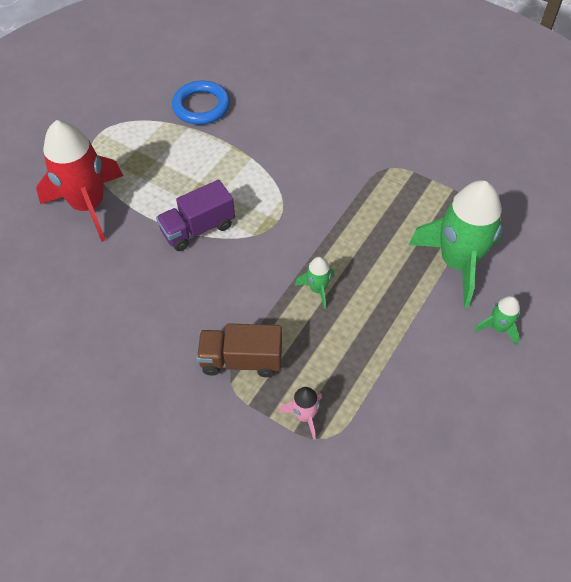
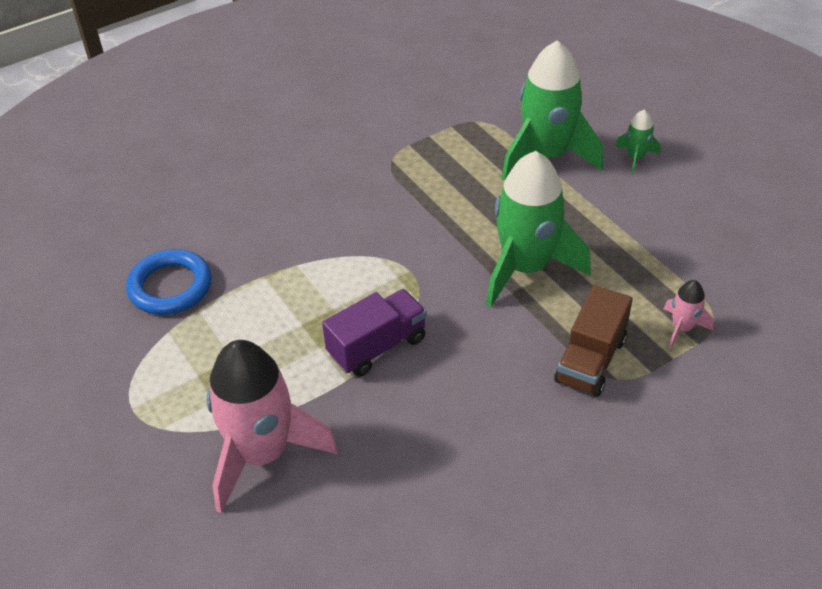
camera: 65 degrees left, 10 degrees down
(88, 205) = (262, 454): red rocket -> pink rocket
(198, 228) = (377, 346): purple truck -> purple truck turned 120 degrees counterclockwise
(318, 289) = (525, 268): green rocket -> green rocket, size x2.27

